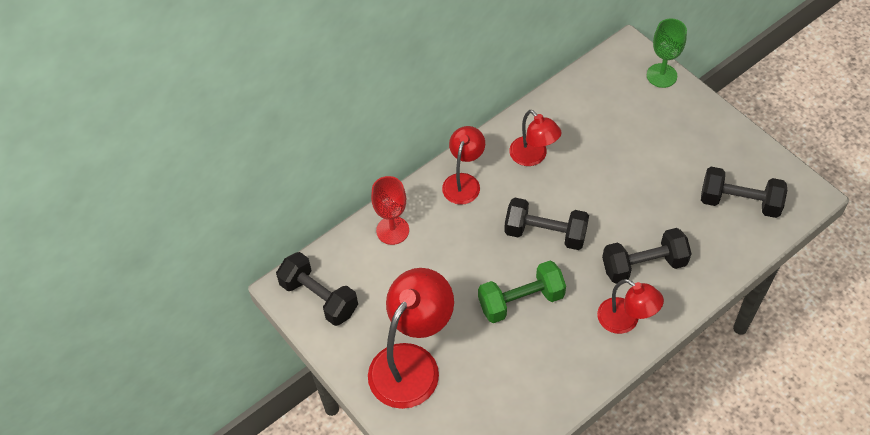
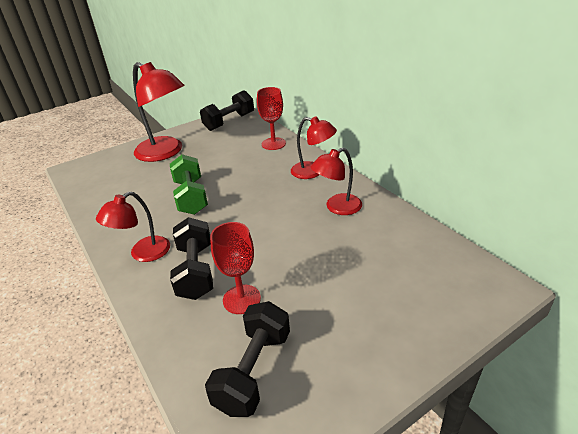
camera: 95 degrees right, 20 degrees down
(545, 233) = (251, 211): black dumbbell -> none
(661, 75) = (467, 315): green goblet -> none
(672, 221) = (241, 299): none -> red goblet

